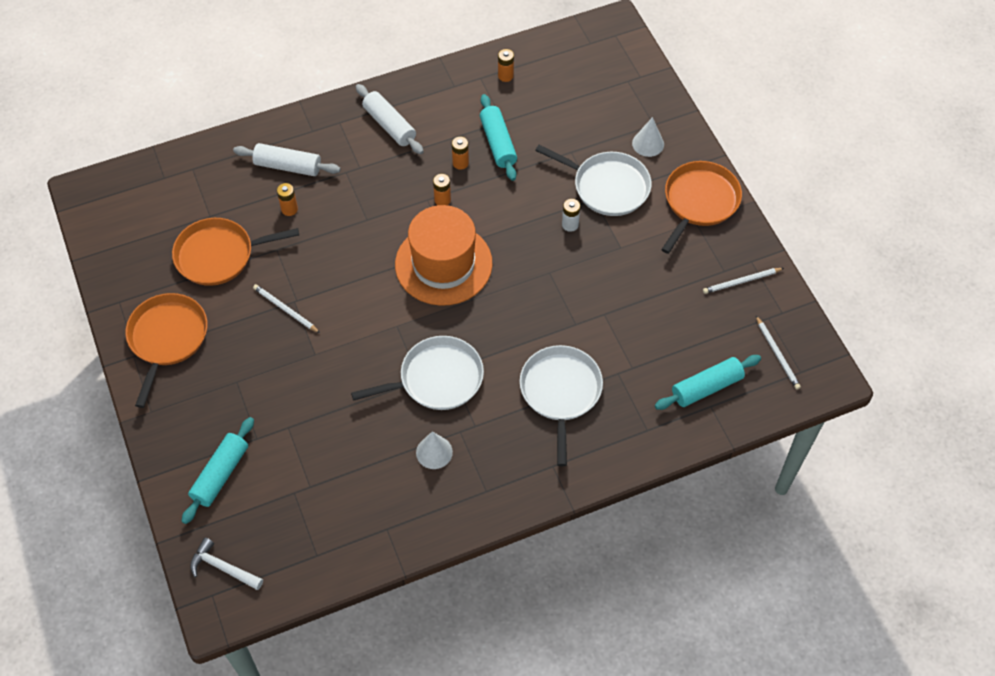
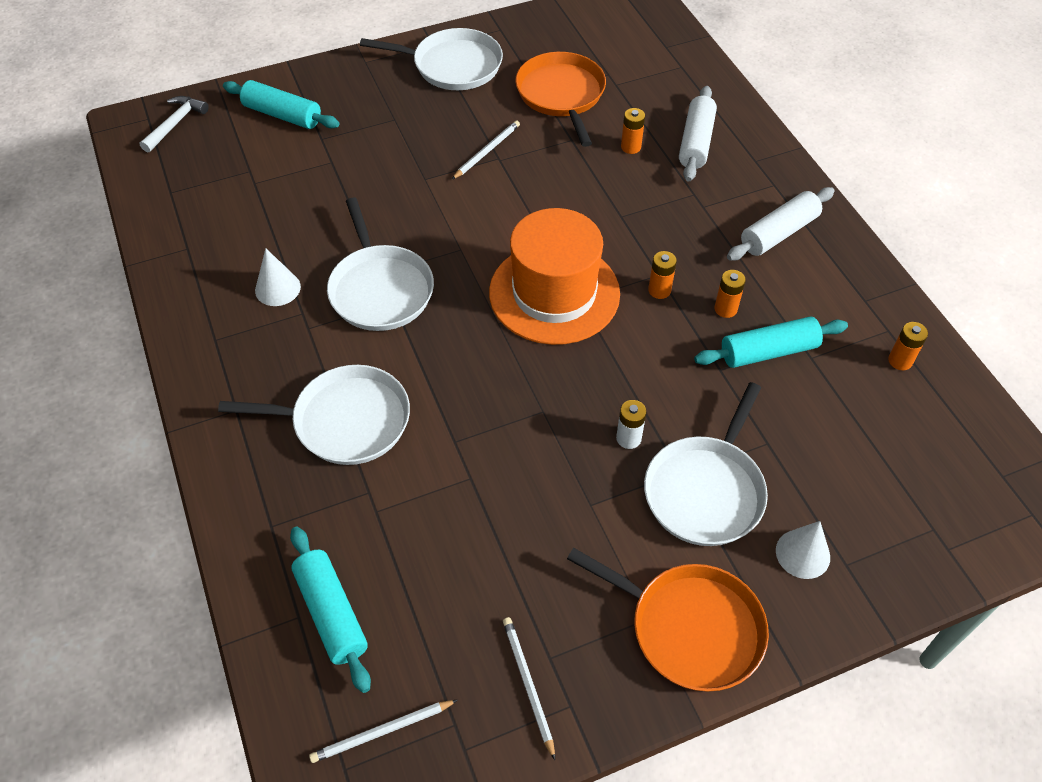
camera: 90 degrees right, 5 degrees down
(167, 338) = (452, 65): orange pan -> white pan

